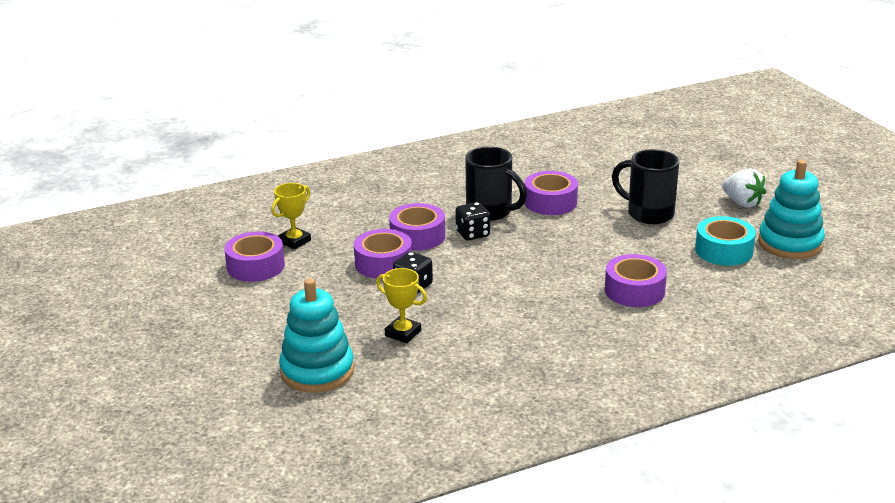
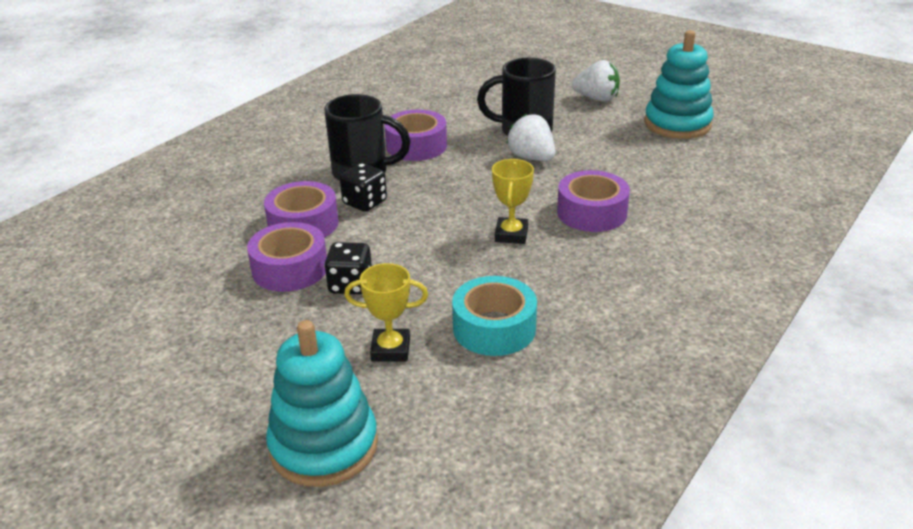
camera: 30 degrees left, 5 degrees up
(255, 266) = (120, 326): purple tape -> none
(294, 241) = (150, 276): yellow trophy -> yellow trophy (511, 234)
(632, 236) = (531, 158): none -> white strawberry
(724, 250) = (629, 147): turquoise tape -> turquoise tape (494, 328)

